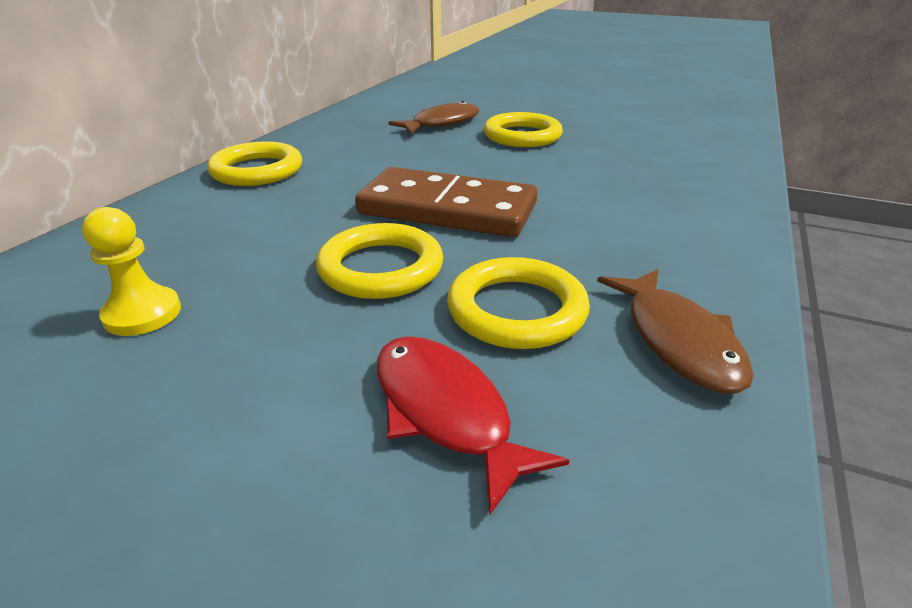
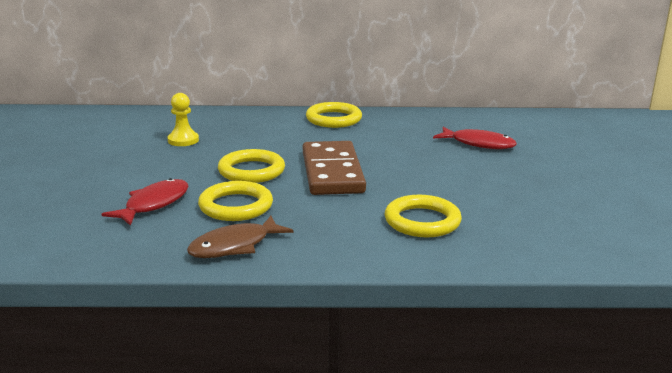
camera: 65 degrees right, 10 degrees down
(441, 123) = (478, 144): brown fish -> red fish
(522, 136) = (489, 172): yellow ring -> yellow ring (422, 221)

